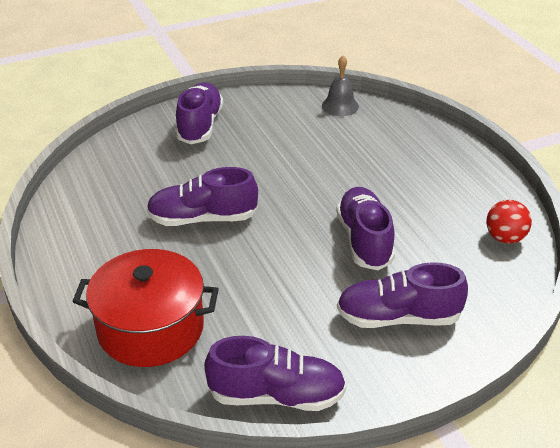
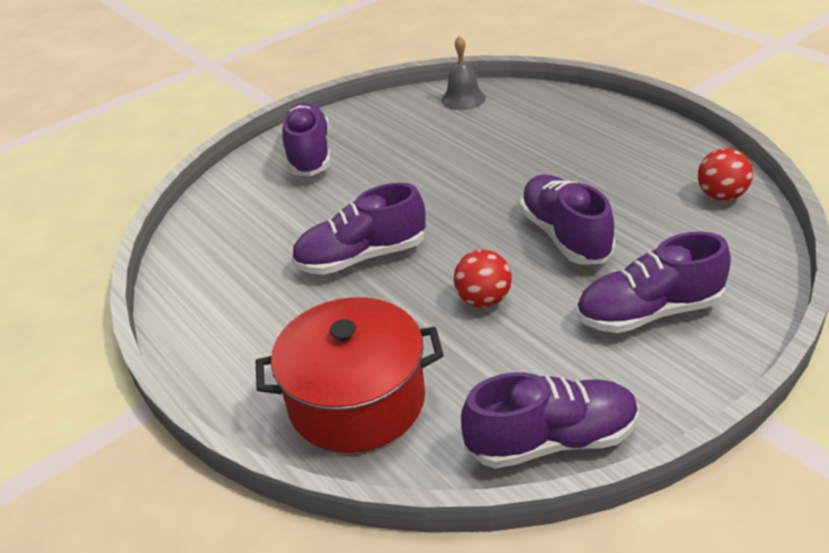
camera: 10 degrees left, 0 degrees up
(277, 275) = (483, 300): none -> red ball

